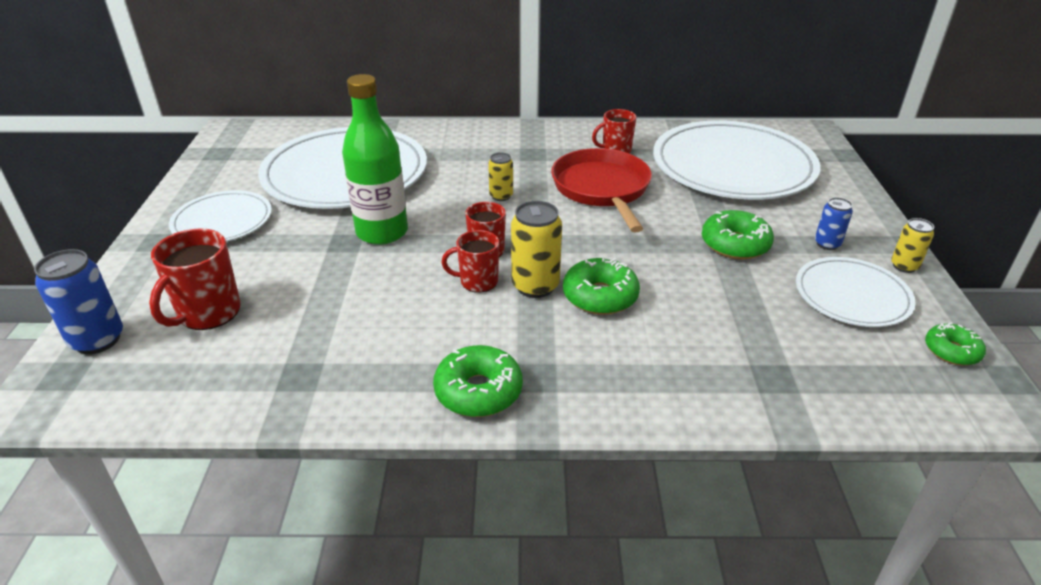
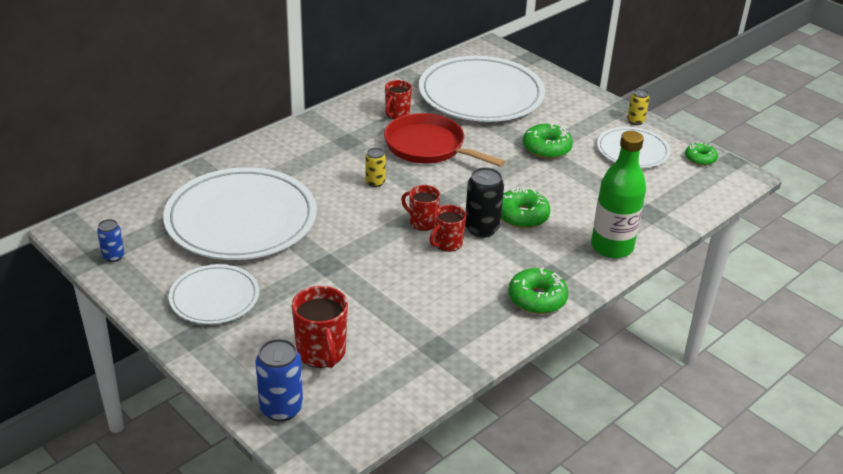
camera: 45 degrees left, 0 degrees up
(382, 232) = (340, 245): green bottle -> green bottle (612, 247)
(535, 286) = (481, 229): yellow can -> black can
(827, 244) = (588, 125): blue can -> blue can (113, 256)

